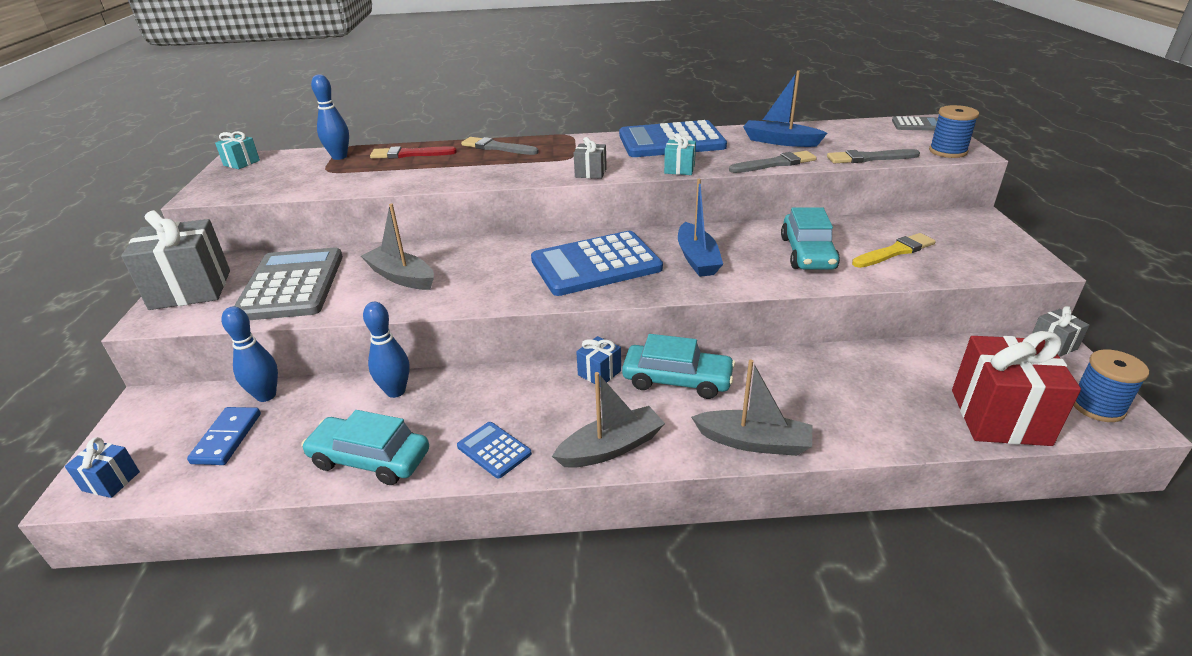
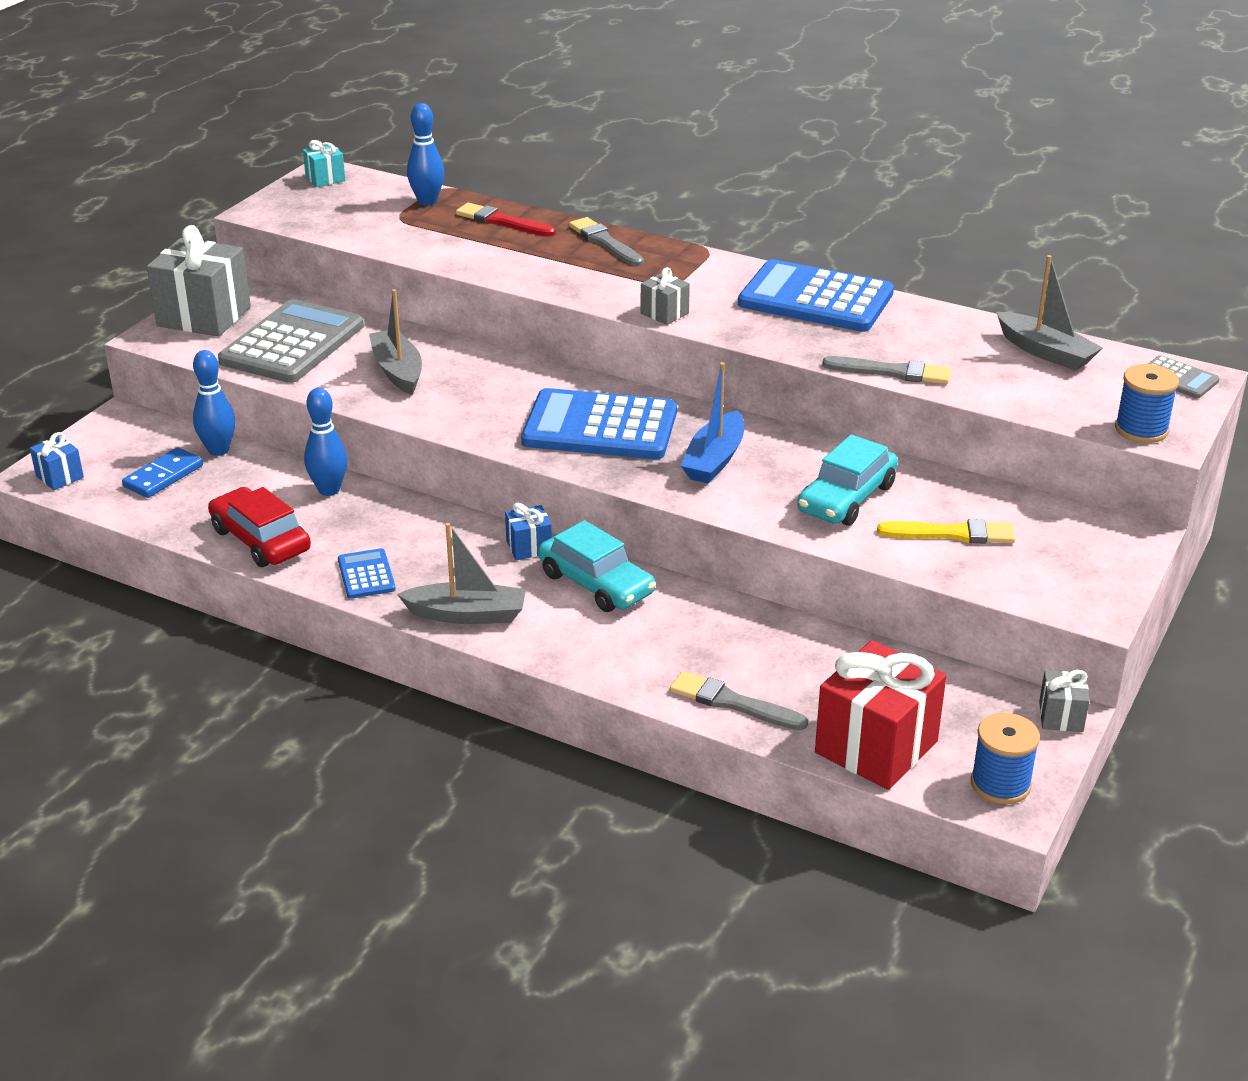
camera: 30 degrees right, 0 degrees up
(370, 459) = (261, 540): turquoise car -> red car
(679, 169) = (769, 342): turquoise gift -> none
(754, 442) = (600, 664): grey boat -> grey boat (1046, 352)
(780, 141) = (949, 343): blue boat -> none
(869, 158) = (1021, 404): grey brush -> grey brush (733, 703)

